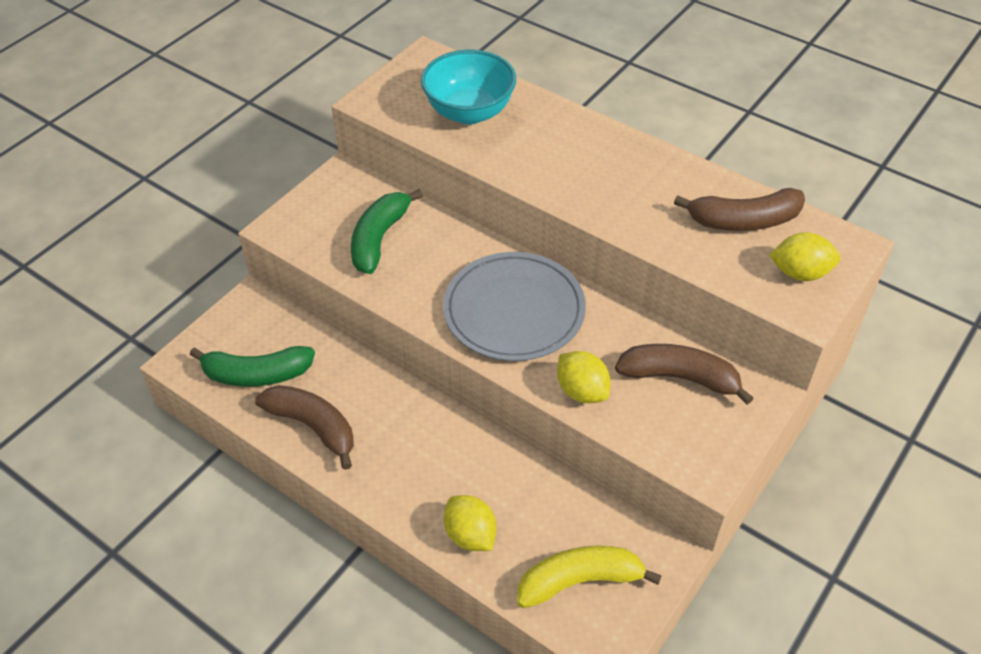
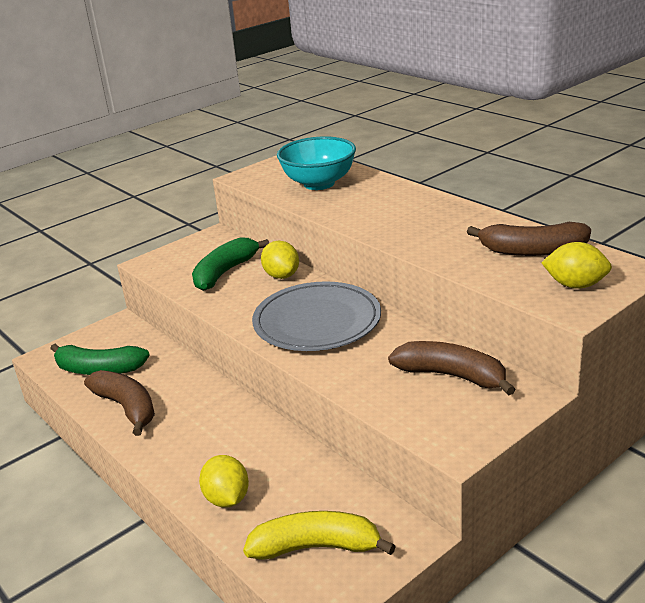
camera: 15 degrees right, 20 degrees down
(582, 391) = (355, 378): yellow lemon -> yellow lemon (281, 276)

